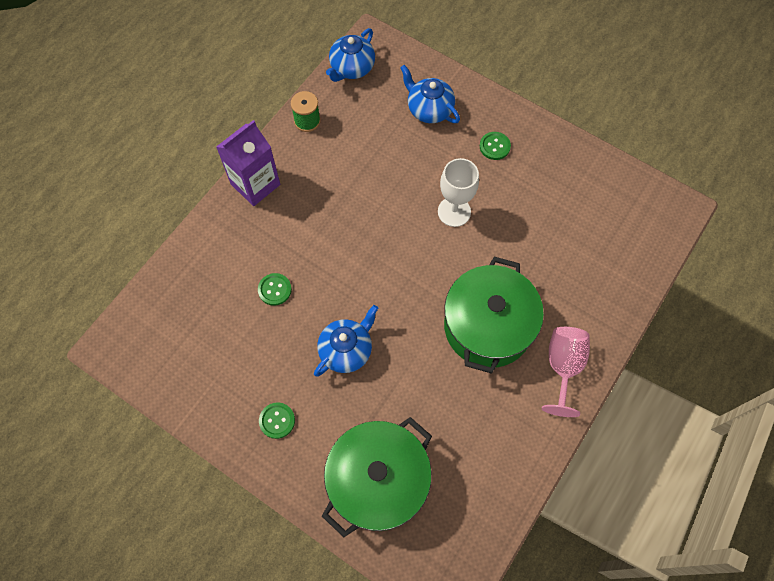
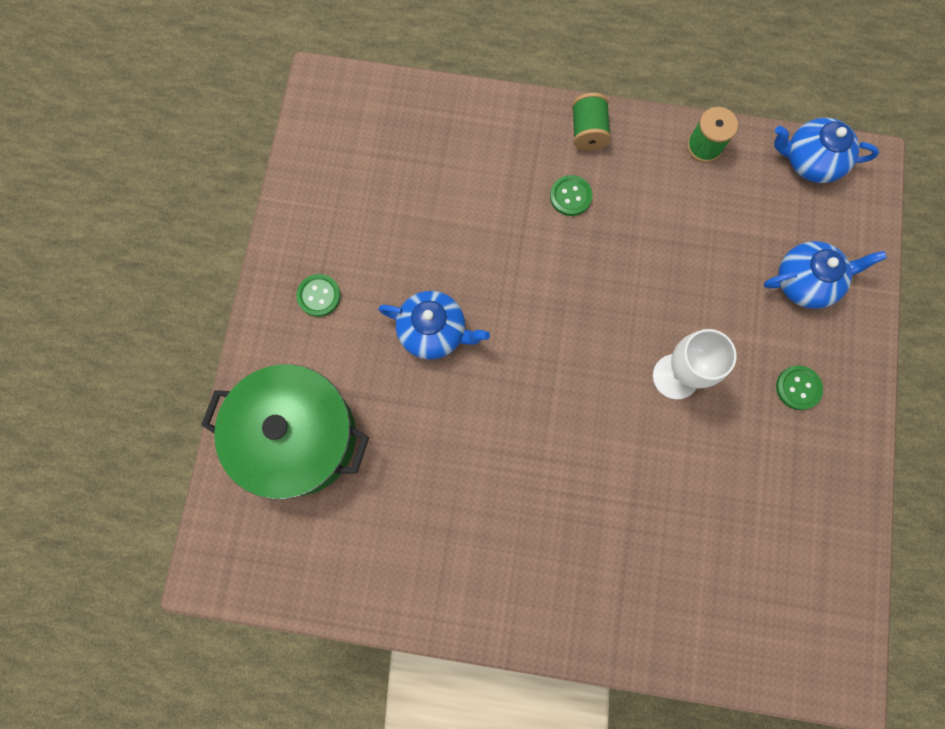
camera: 65 degrees right, 10 degrees up
(255, 184) = (588, 132): purple carton -> green spool
(274, 290) = (468, 218): green button -> green button (570, 196)
(429, 109) = (805, 282): blue teapot -> blue teapot turned 60 degrees clockwise
(488, 326) = (542, 483): green pot -> none
(563, 367) = (533, 600): pink goblet -> none

